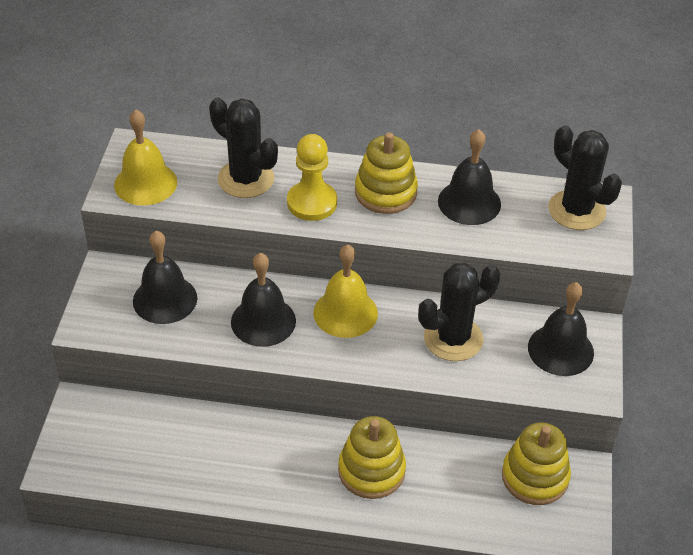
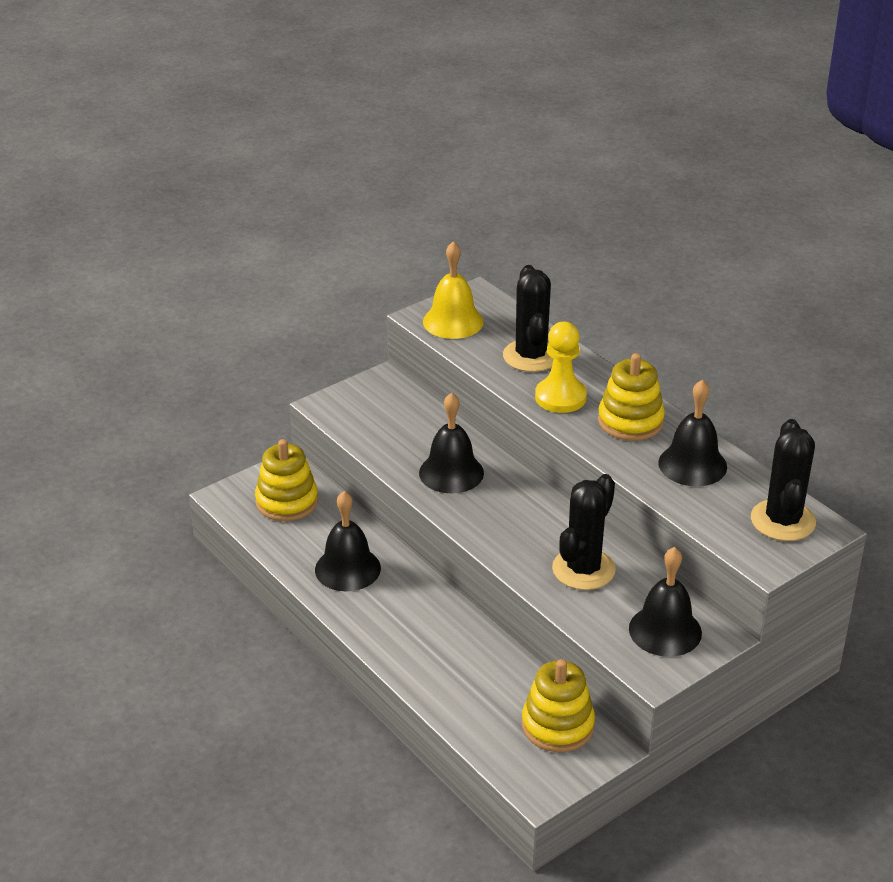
camera: 45 degrees right, 10 degrees down
(165, 299) = (399, 419): black bell -> black bell (347, 569)
(345, 313) = (521, 503): yellow bell -> none
(371, 471) = (434, 637): yellow stacking toy -> yellow stacking toy (287, 501)
(453, 339) = (583, 569): black cactus -> black cactus turned 75 degrees counterclockwise

